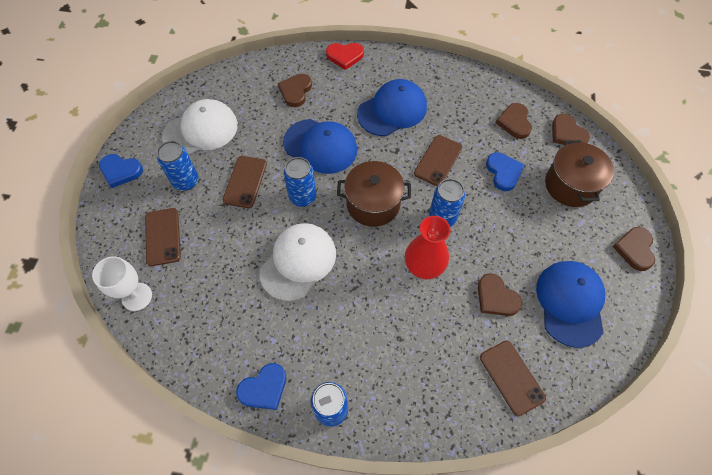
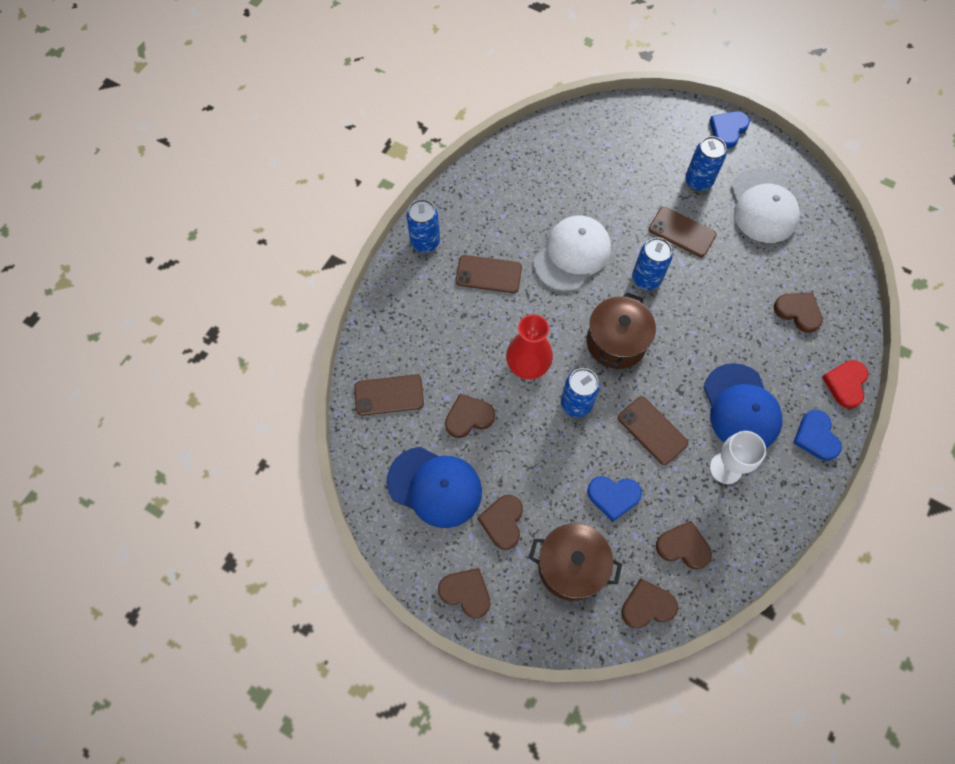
camera: 110 degrees right, 5 degrees up
(137, 296) = (583, 124): white goblet -> white goblet (725, 468)
(163, 237) = (639, 152): brown phone -> brown phone (488, 274)
(264, 388) = (463, 198): blue heart -> blue heart (816, 437)
(298, 262) = (572, 255): white cap -> white cap turned 105 degrees counterclockwise
(320, 146) = (708, 314): blue cap -> none
(567, 241) = (503, 522): none -> brown heart

